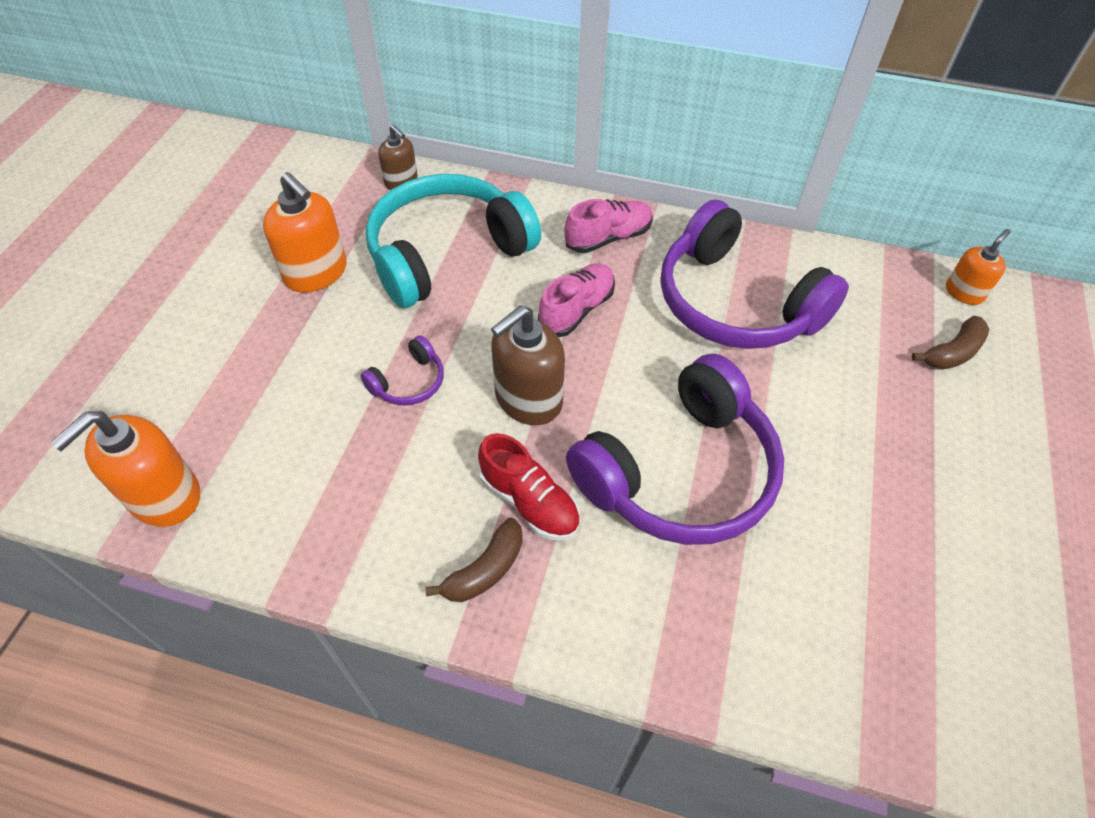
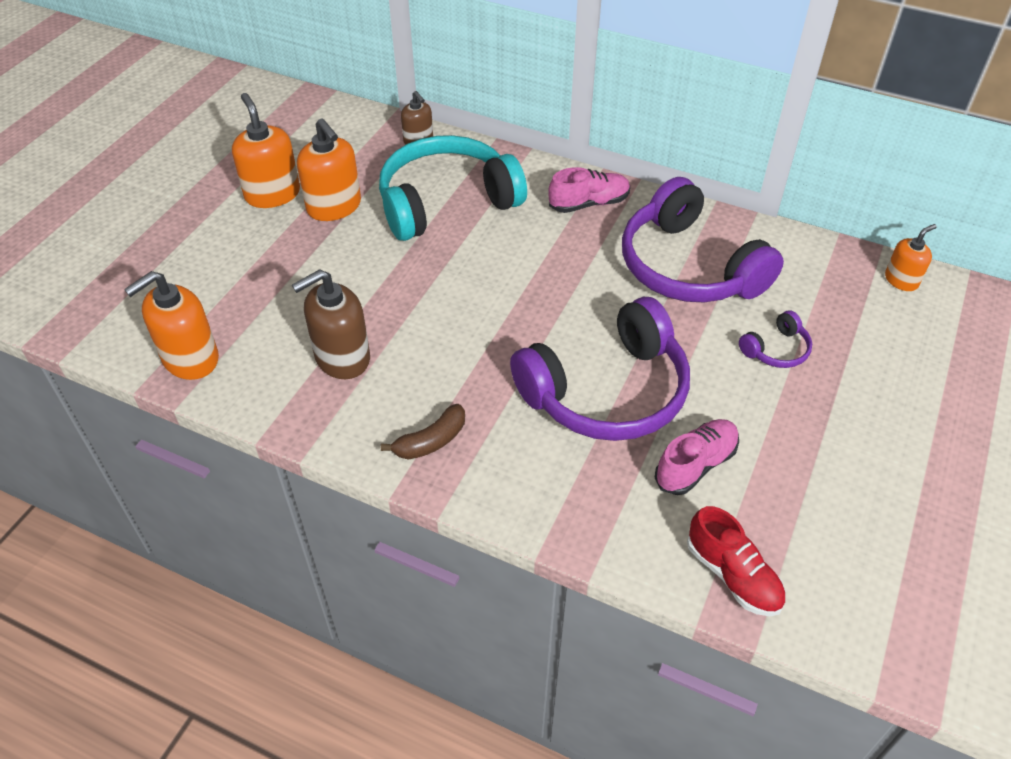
camera: 10 degrees right, 5 degrees down
(239, 264) = (272, 194): none -> orange soap dispenser
(409, 382) = (396, 298): purple headphones -> purple headphones (776, 350)
(528, 399) = (492, 322): brown soap dispenser -> brown soap dispenser (342, 358)
(529, 501) = (477, 397): red shoe -> red shoe (733, 575)
(576, 310) = (548, 258): pink shoe -> pink shoe (695, 465)
(952, 352) = (874, 327): brown banana -> none

